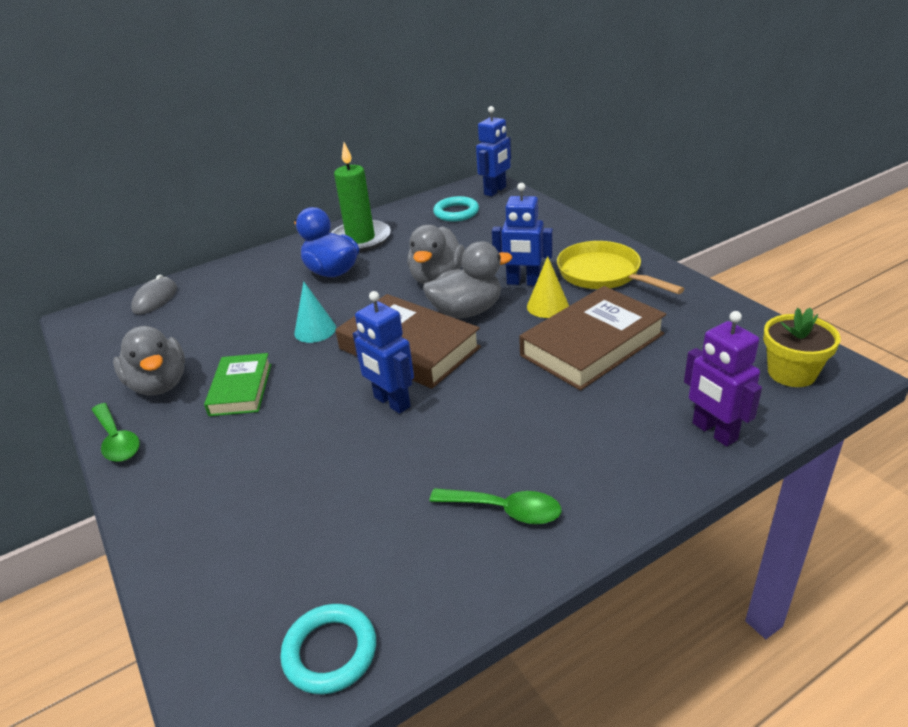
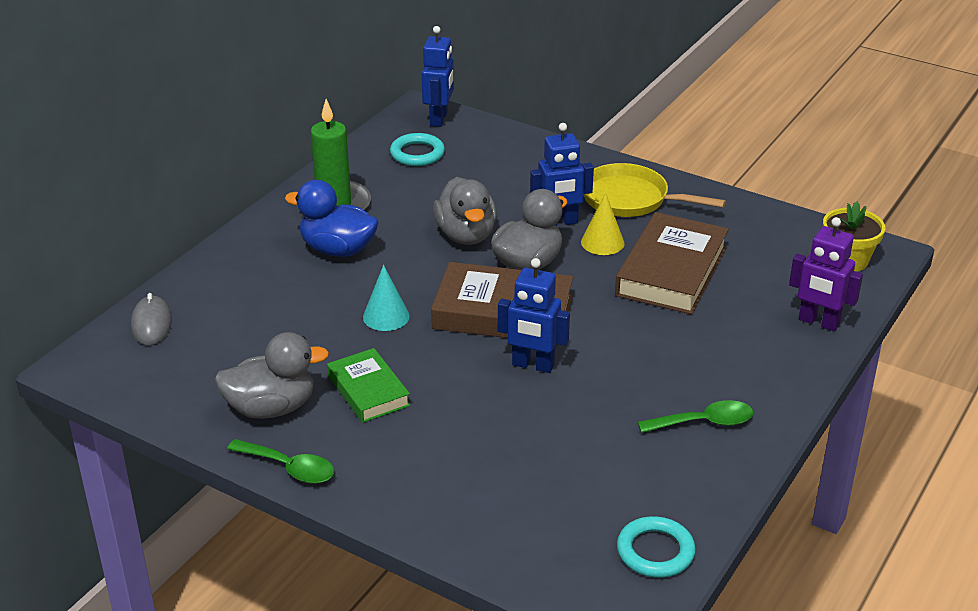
camera: 30 degrees left, 0 degrees up
(159, 384) = (271, 408): grey duck -> grey duck turned 45 degrees counterclockwise

